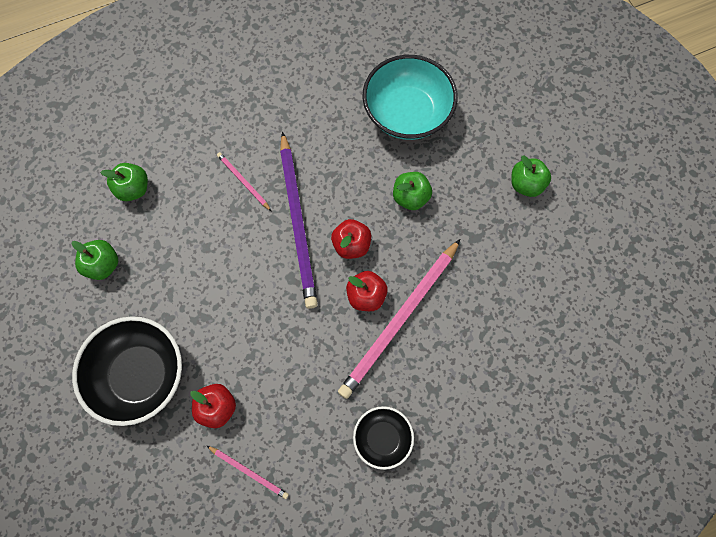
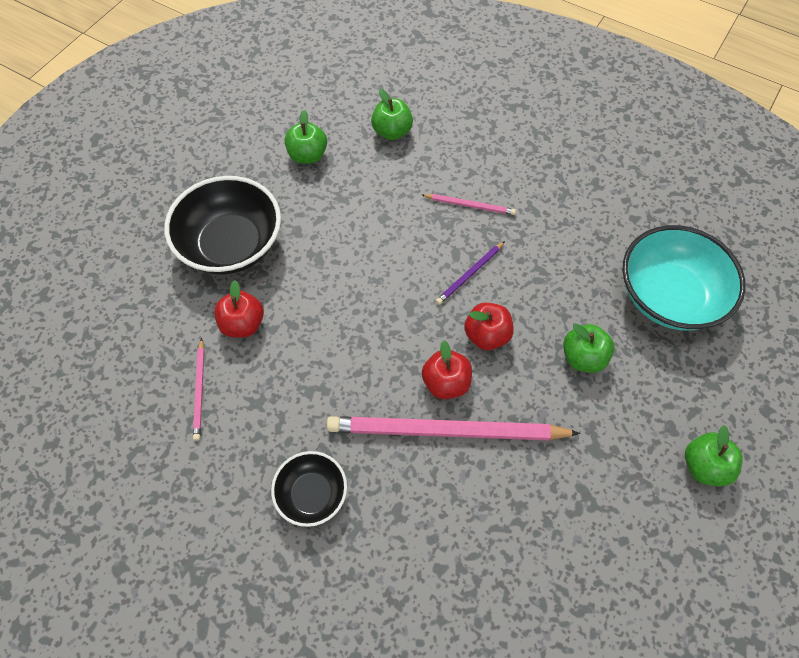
camera: 55 degrees right, 10 degrees down
(243, 181) = (470, 205): pink pencil -> pink pencil turned 90 degrees clockwise
(298, 222) = (469, 274): purple pencil -> purple pencil, size x0.45

